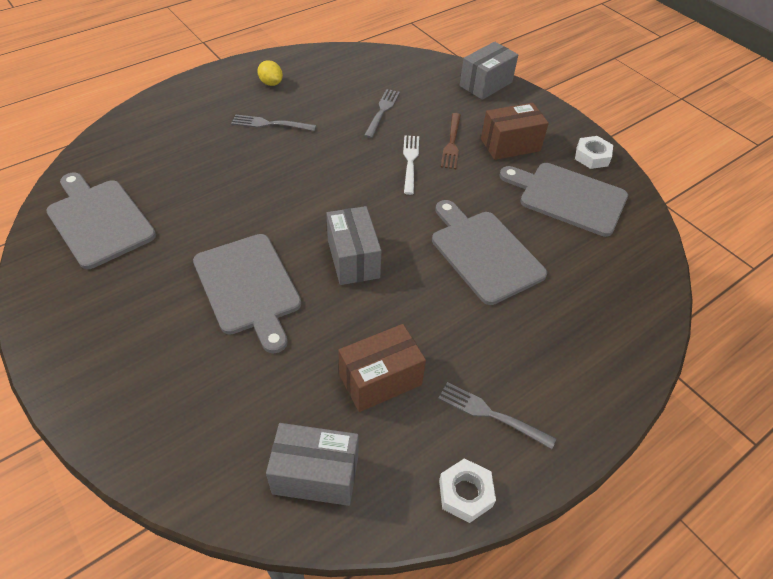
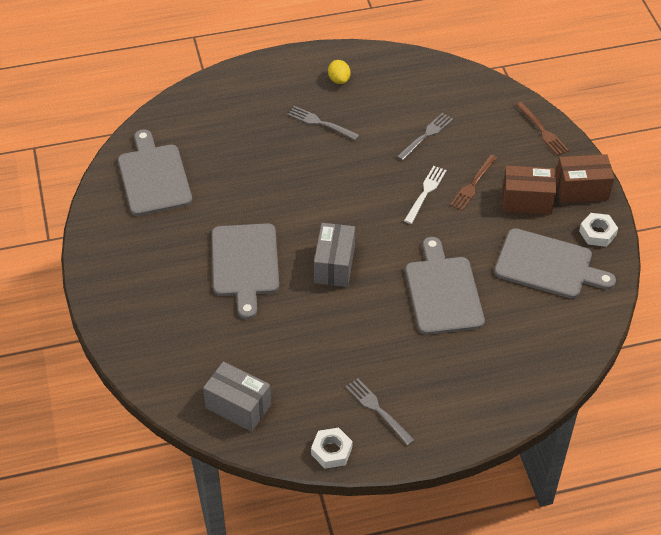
camera: 25 degrees right, 0 degrees up
(380, 380) = (310, 361): brown box -> brown box (581, 189)
(486, 84) = (542, 131): grey box -> brown fork
(568, 197) = (548, 265): grey cutting board -> grey cutting board turned 150 degrees clockwise

